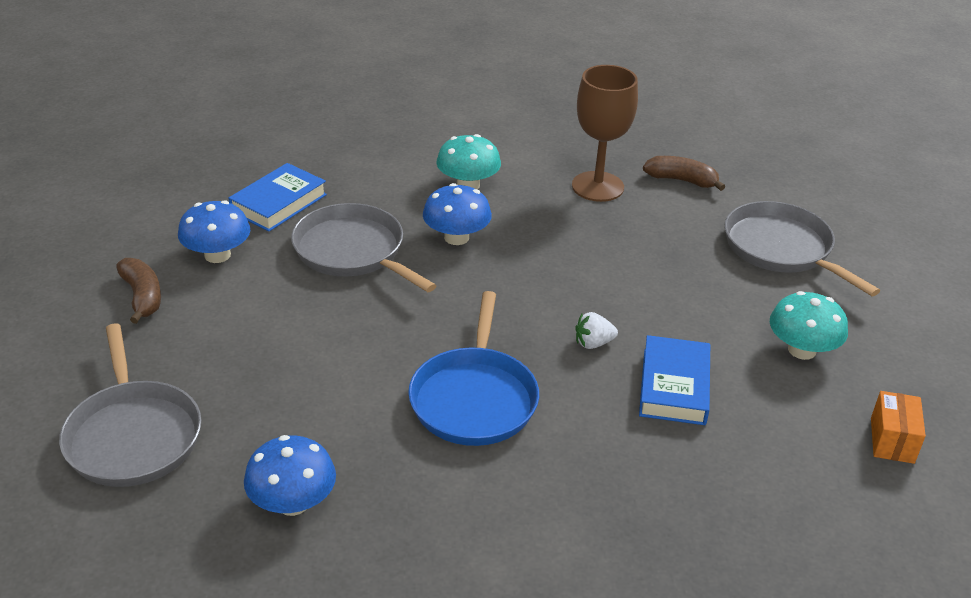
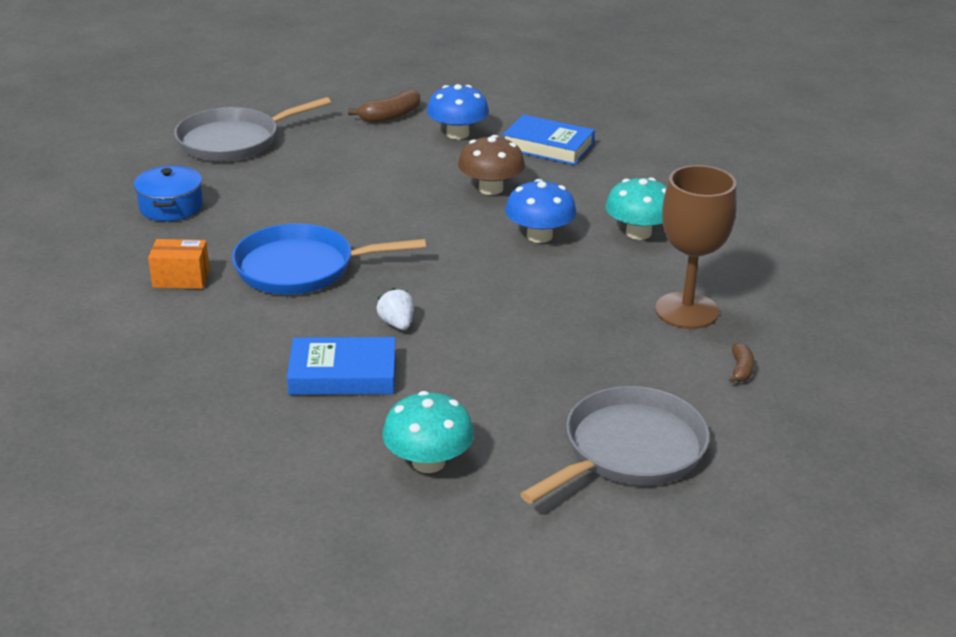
camera: 80 degrees right, 5 degrees down
(293, 502) = (171, 207): blue mushroom -> blue pot
(352, 251) = (491, 189): grey pan -> brown mushroom
(681, 180) = (741, 369): brown banana -> brown banana, size x0.59
(892, 440) = (286, 525): orange box -> orange box (181, 278)

